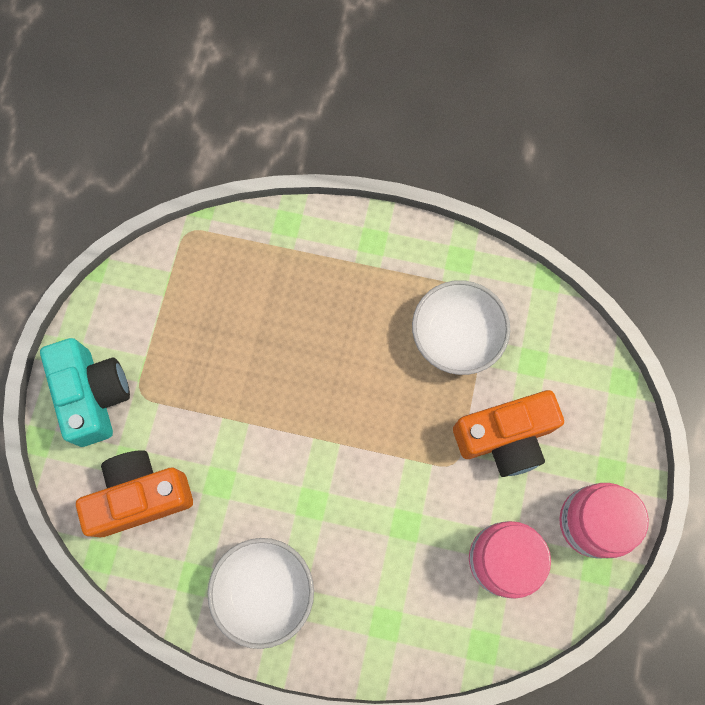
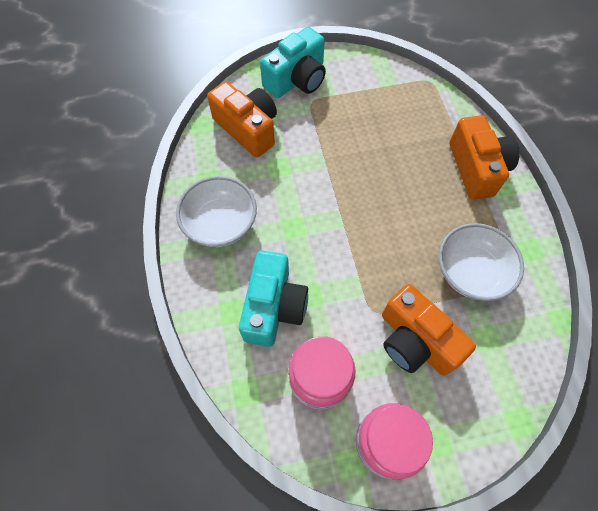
camera: 65 degrees right, 10 degrees down
(337, 253) = (476, 168): none -> orange camera
(401, 573) = (273, 307): none -> turquoise camera

